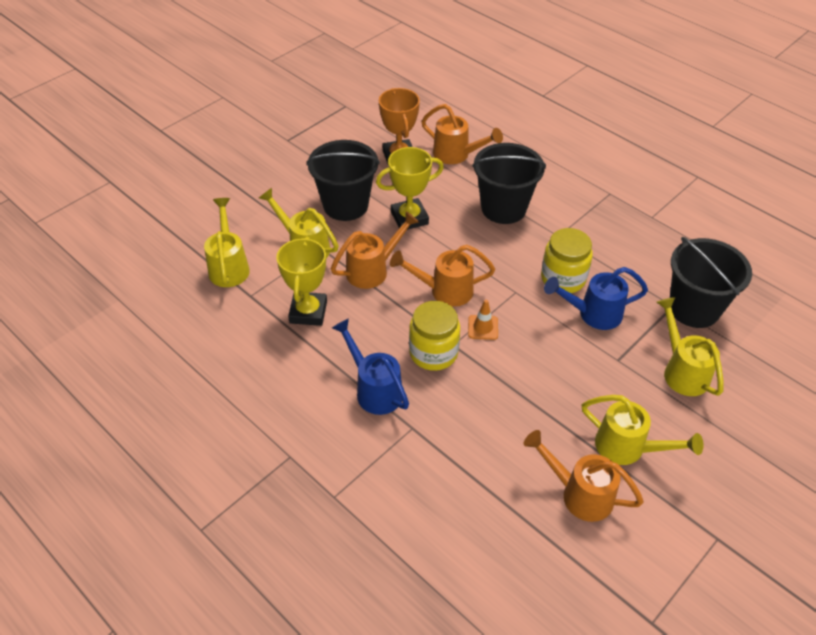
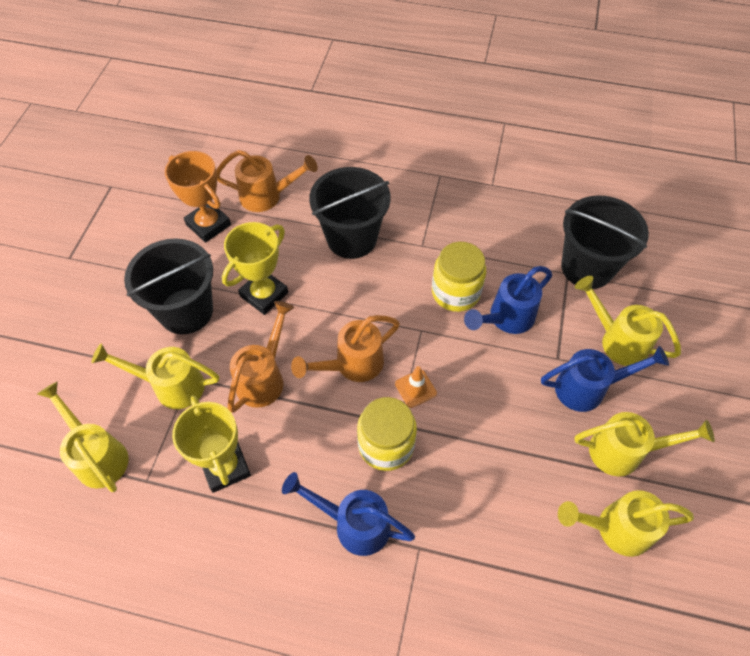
camera: 30 degrees left, 10 degrees up
(579, 493) = (614, 528): orange watering can -> yellow watering can
(629, 392) = (588, 388): none -> blue watering can

